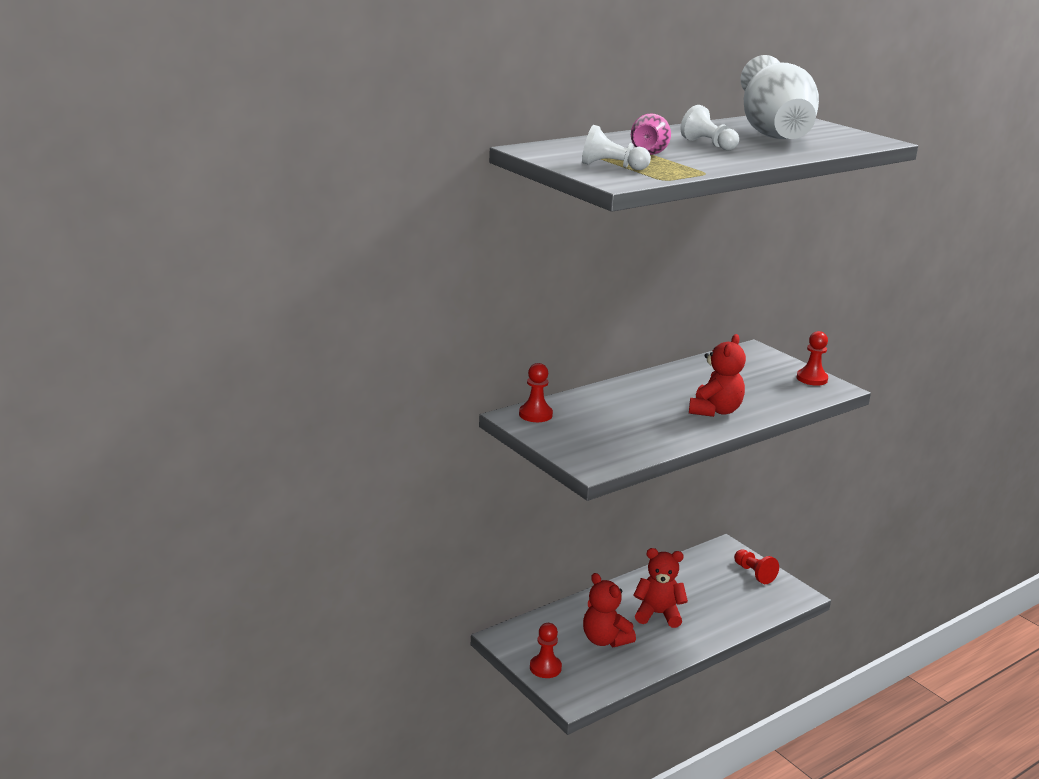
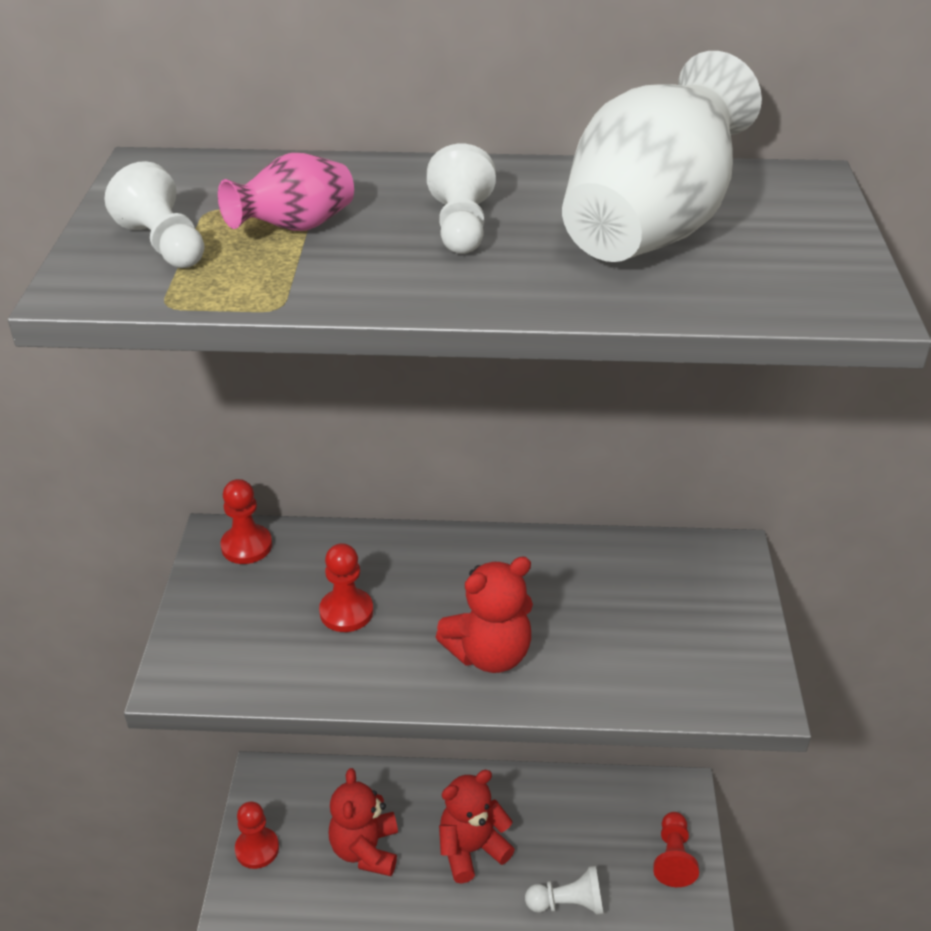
camera: 40 degrees right, 15 degrees up
(658, 614) = (471, 849): red teddy bear -> red teddy bear turned 75 degrees counterclockwise
(730, 612) = (568, 903): none -> white pawn
(812, 379) = (741, 658): red pawn -> red pawn (346, 612)

